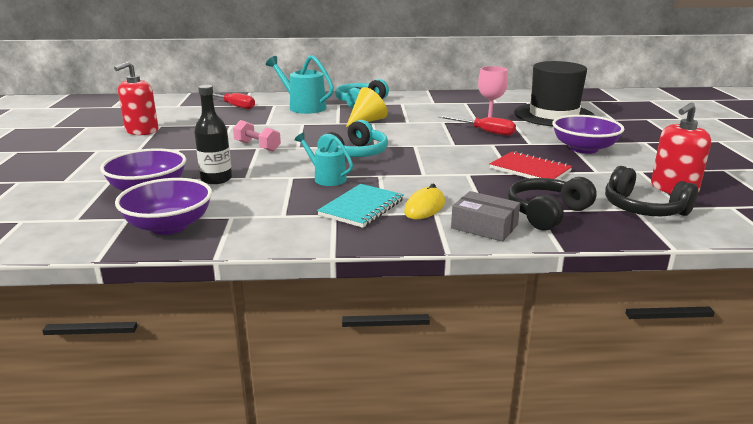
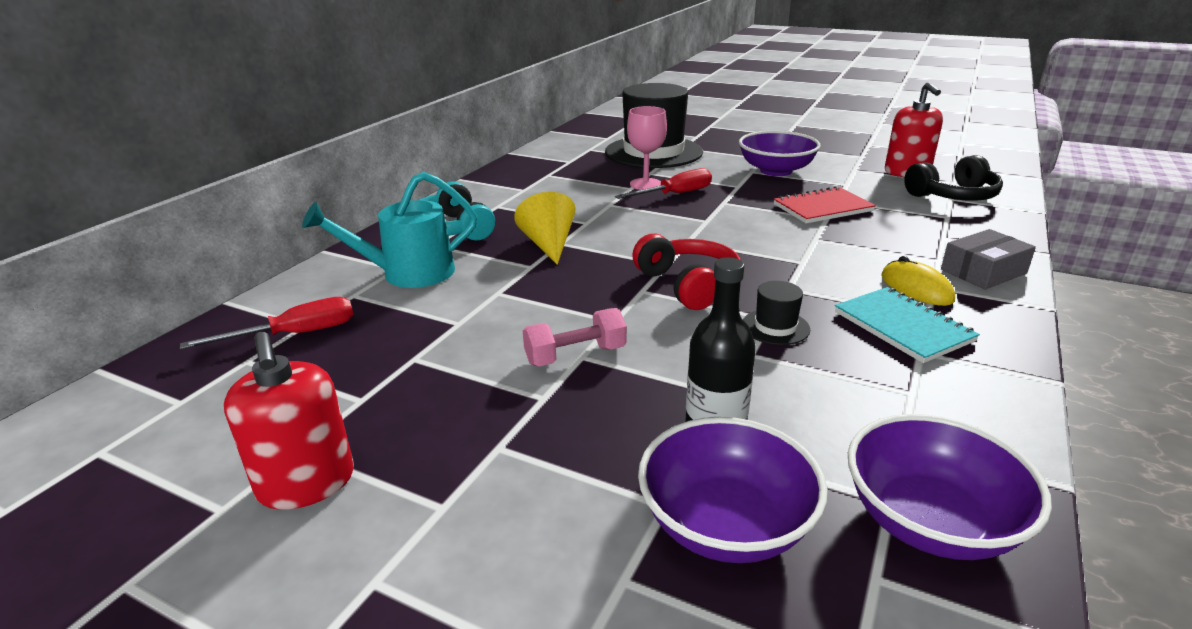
camera: 60 degrees left, 5 degrees up
(326, 178) = (775, 327): turquoise watering can -> black hat
(355, 154) = (689, 284): turquoise headphones -> red headphones
(547, 213) = (953, 234): black headphones -> none

